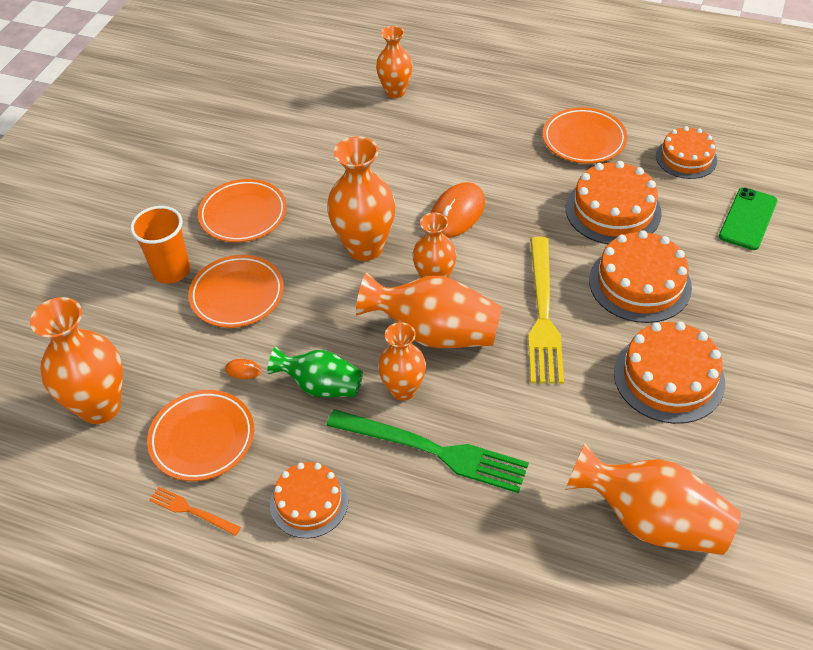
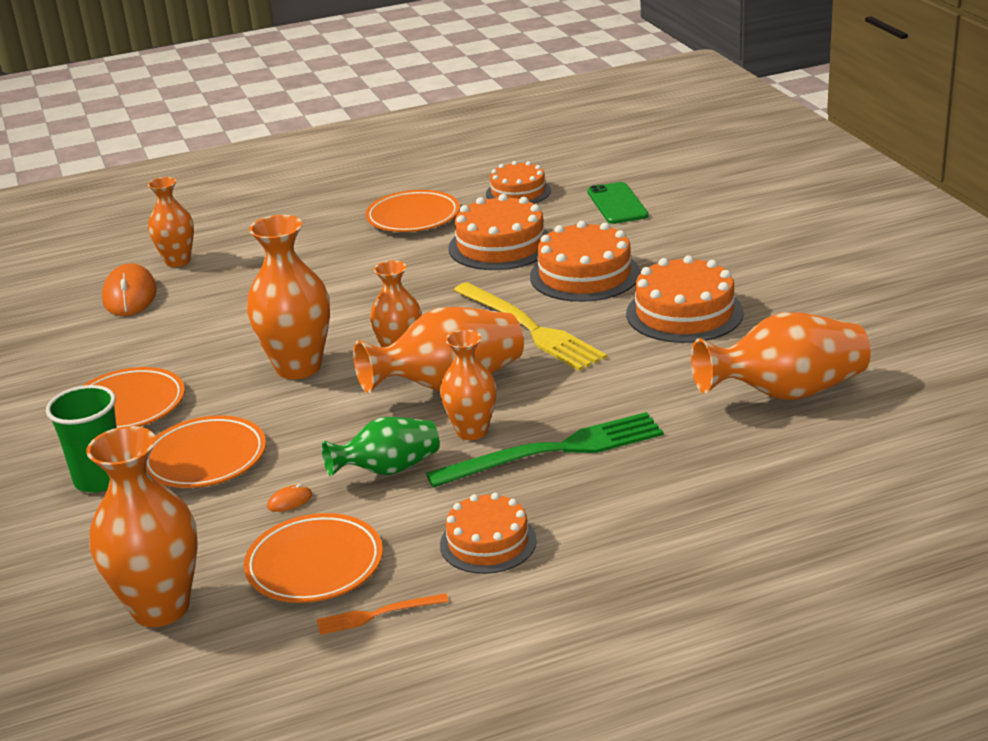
camera: 40 degrees left, 20 degrees down
(171, 271) = (100, 479): orange cup -> green cup
(457, 213) = (359, 307): orange mouse -> orange mouse (130, 295)

